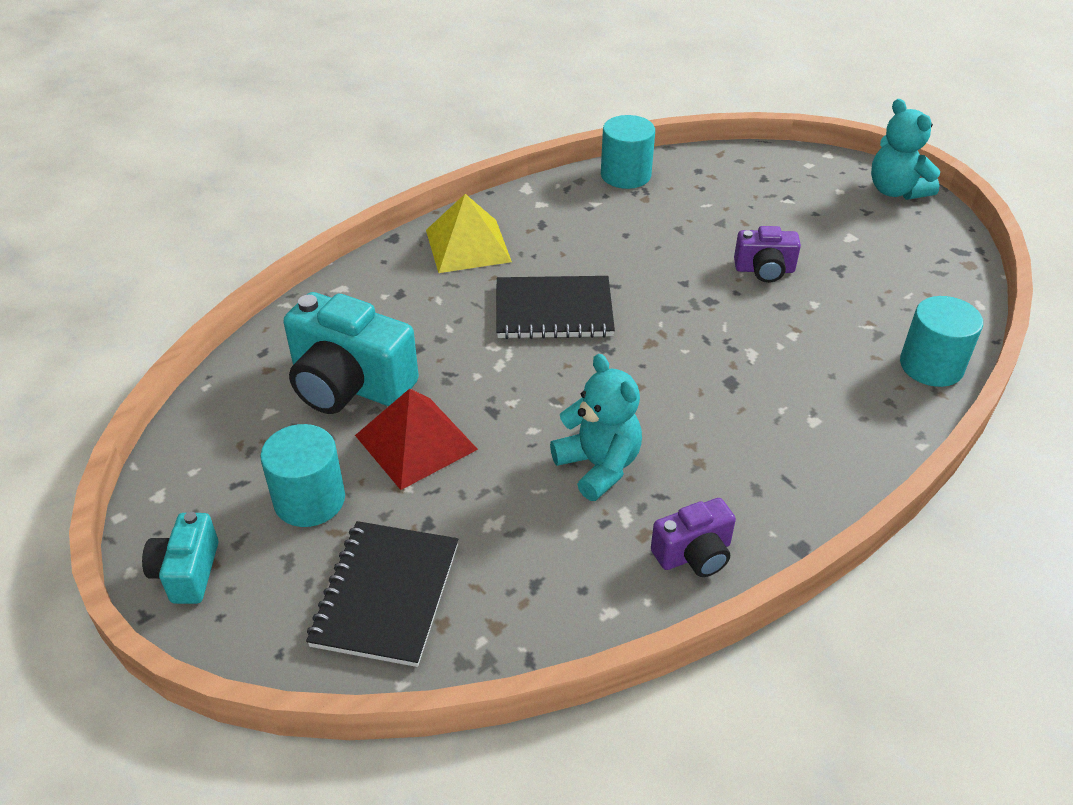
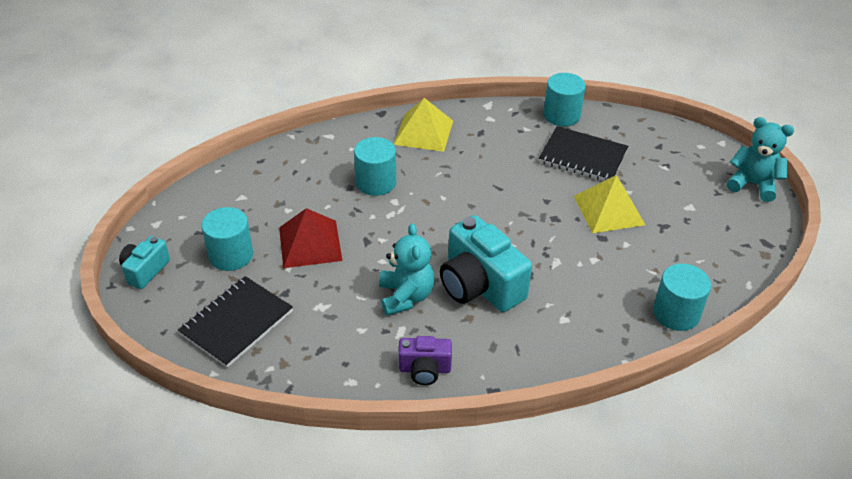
camera: 25 degrees right, 0 degrees up
(349, 385) = (295, 196): turquoise camera -> turquoise camera (480, 285)
(450, 329) = (376, 182): none -> turquoise cylinder
(553, 310) = (447, 191): black notebook -> black notebook (583, 157)
(764, 270) = (608, 210): purple camera -> yellow pyramid
(896, 191) = (752, 184): turquoise teddy bear -> turquoise teddy bear turned 120 degrees clockwise

